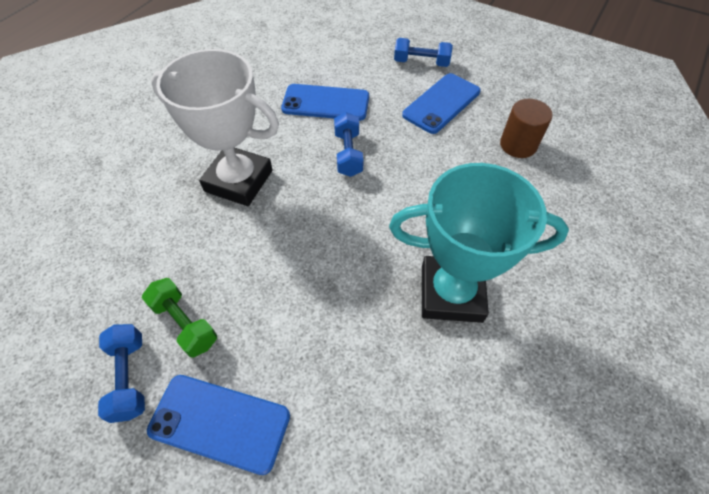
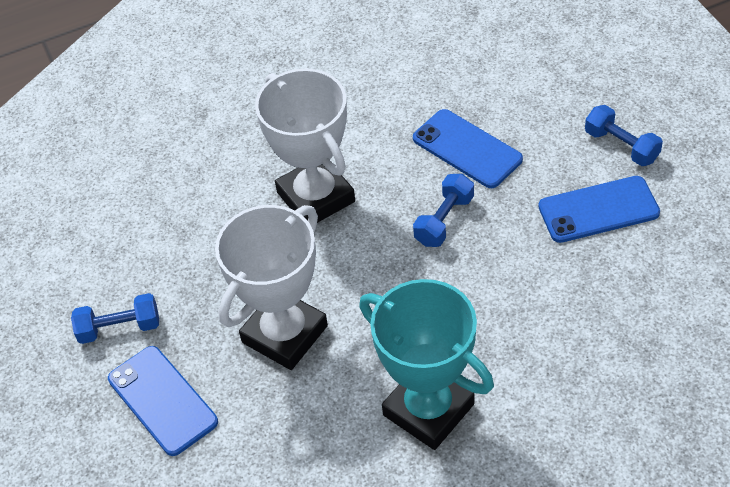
camera: 40 degrees right, 5 degrees down
(129, 377) = (119, 328): blue dumbbell -> blue dumbbell turned 60 degrees clockwise
(185, 323) = (185, 308): green dumbbell -> none
(291, 297) = (284, 334): none -> white trophy
(518, 145) = (641, 302): brown cylinder -> none

